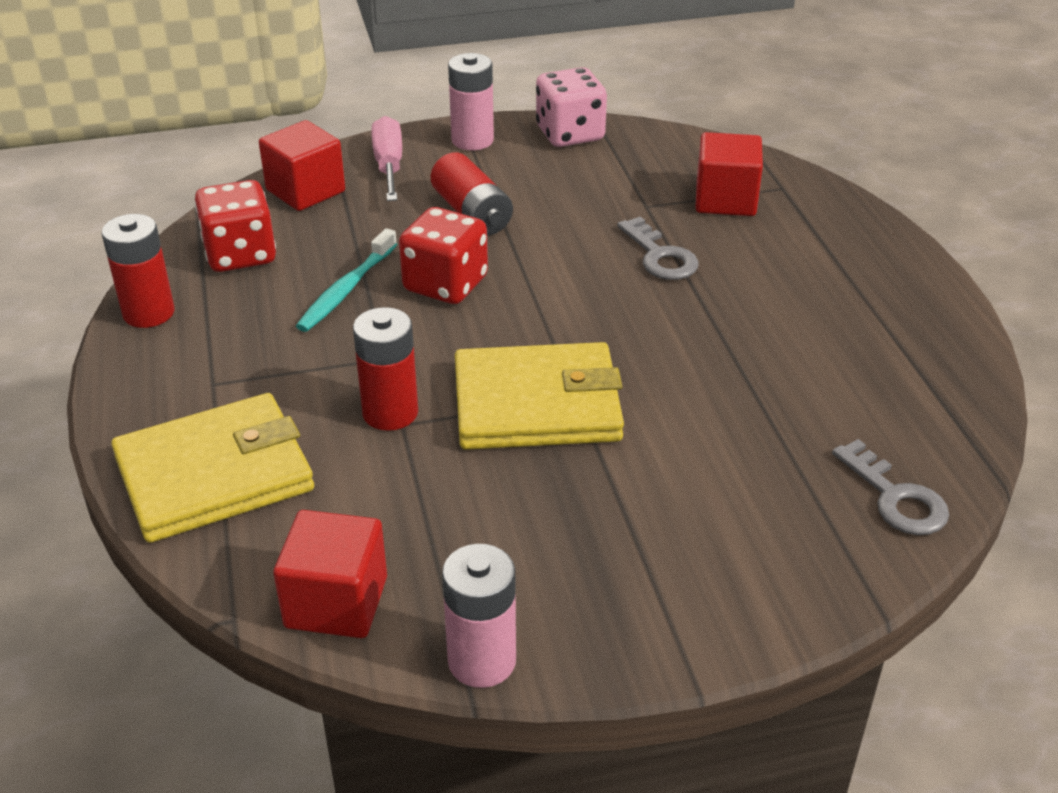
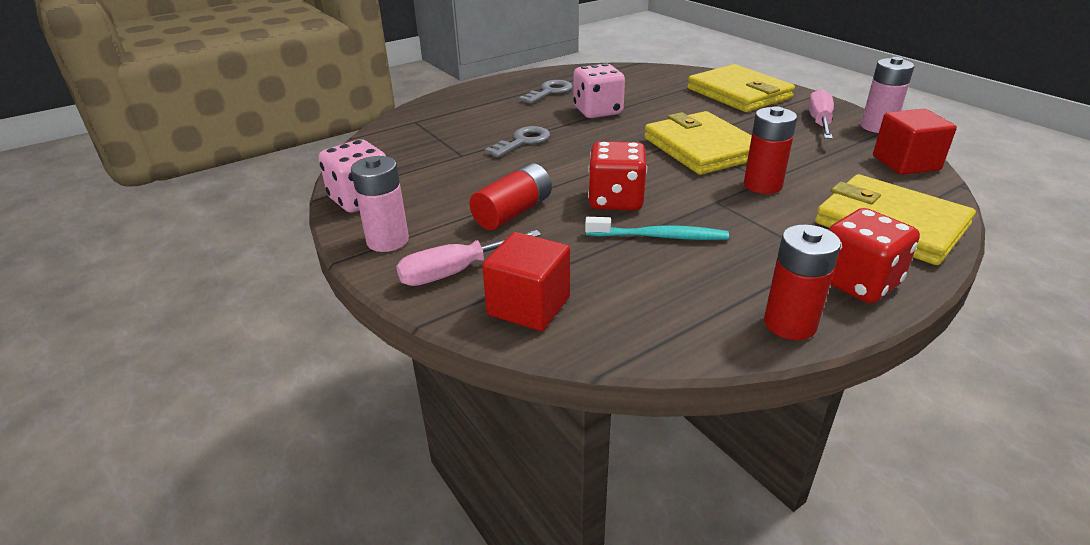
camera: 110 degrees left, 5 degrees down
(240, 254) = (661, 306): red dice -> red dice (857, 282)
(550, 590) = (819, 122): none -> pink screwdriver
(725, 200) = (440, 133): red cube -> none
(739, 348) = (597, 111): none -> pink dice
(748, 550) = (738, 93): none -> yellow wallet
(895, 497) = (671, 75): grey key -> grey key (549, 92)

